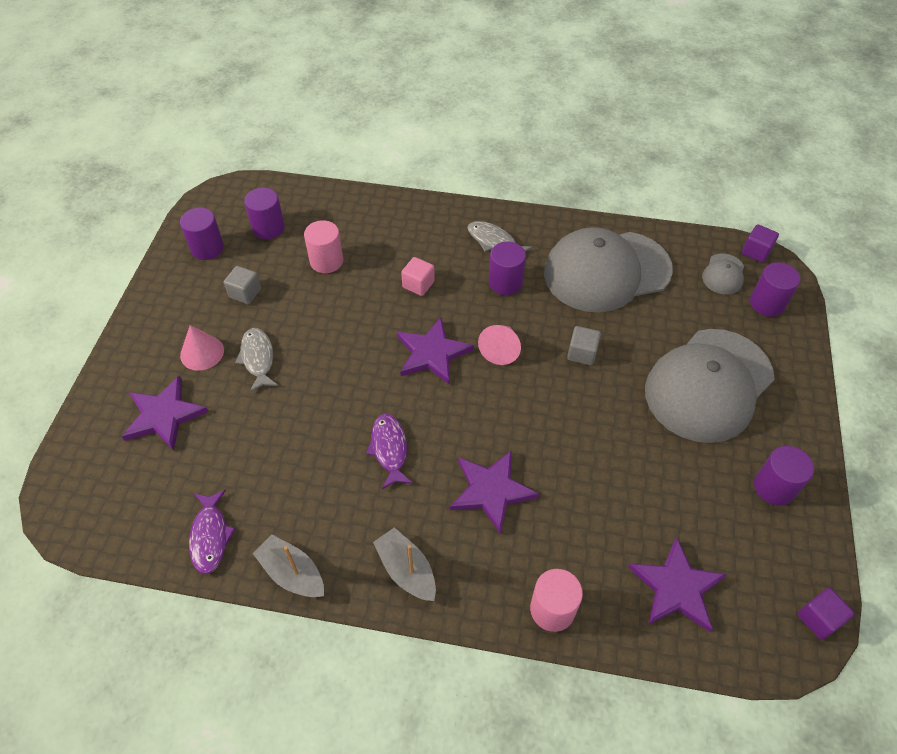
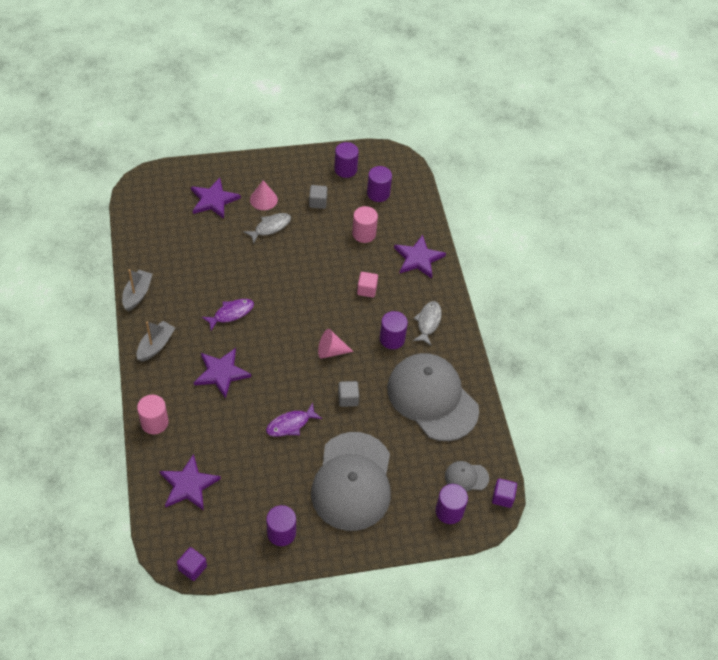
camera: 65 degrees right, 0 degrees up
(210, 536) = (147, 251): purple fish -> purple fish (290, 424)
(432, 353) = (312, 314): purple star -> purple star (418, 258)
(708, 385) = (352, 481): grey cap -> grey cap turned 105 degrees counterclockwise

